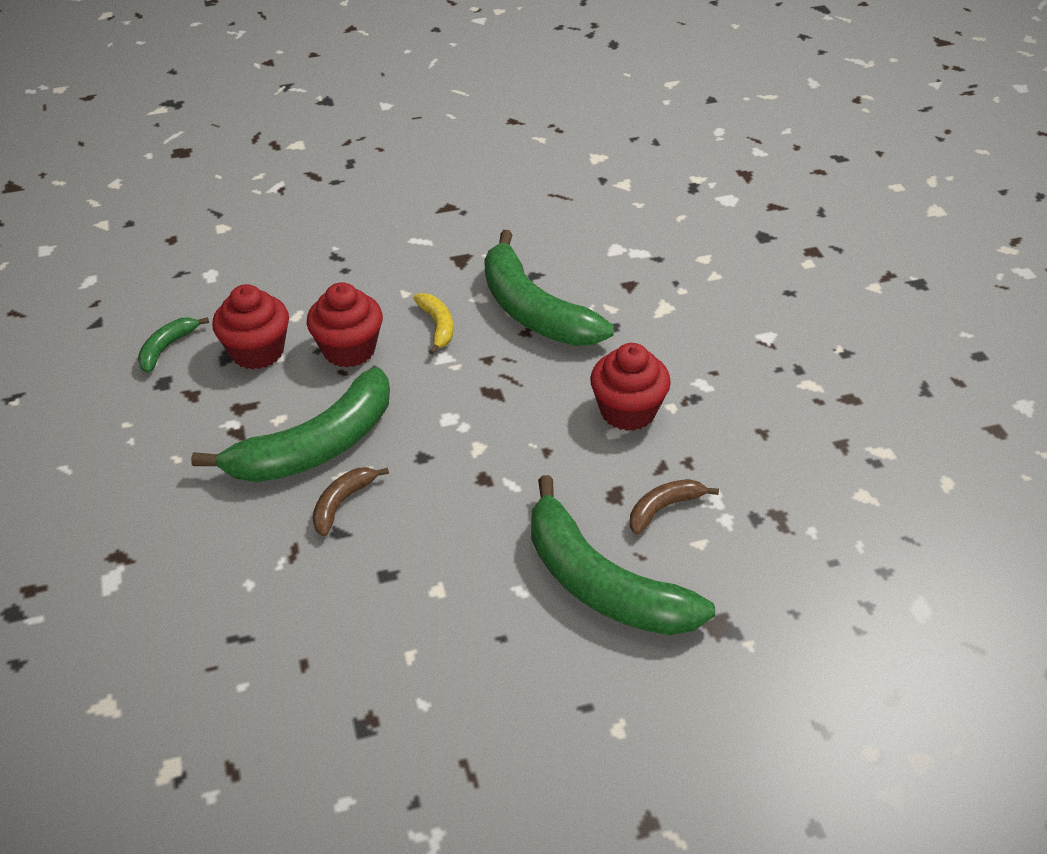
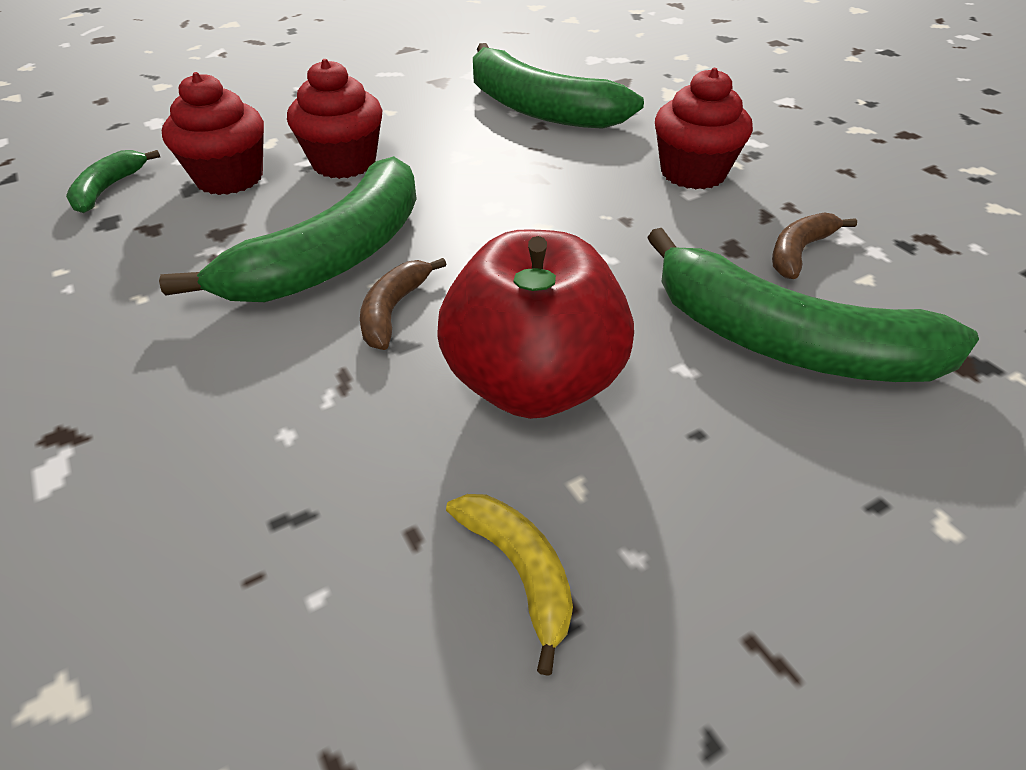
camera: 15 degrees left, 0 degrees up
(413, 580) = (533, 383): none -> red apple
(437, 326) = (439, 132): yellow banana -> yellow banana (519, 570)

